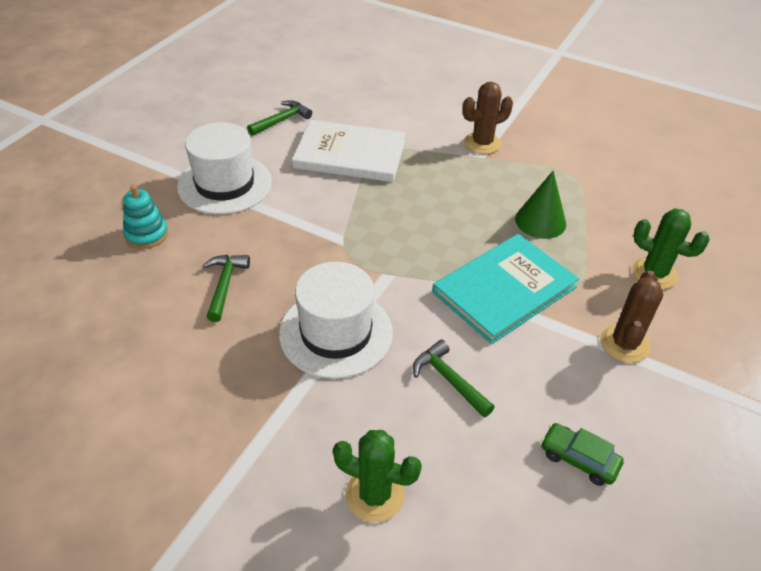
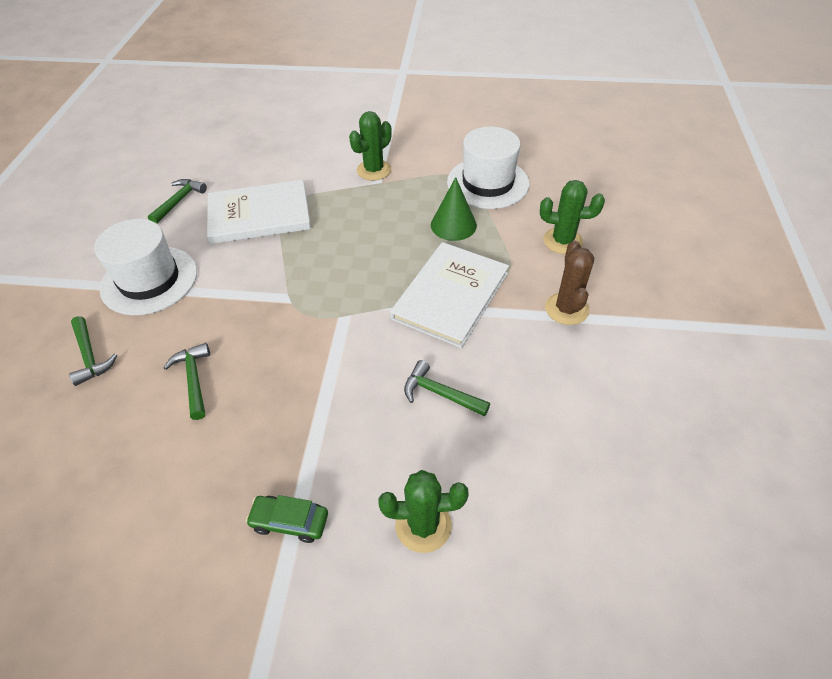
camera: 20 degrees left, 5 degrees up
(146, 234) = (90, 356): turquoise stacking toy -> green hammer
(336, 333) = (321, 387): white hat -> white hat (487, 183)
(482, 143) = (374, 170): brown cactus -> green cactus
(504, 289) = (450, 295): turquoise book -> white book
(578, 459) = (575, 422): green car -> green car (290, 522)

